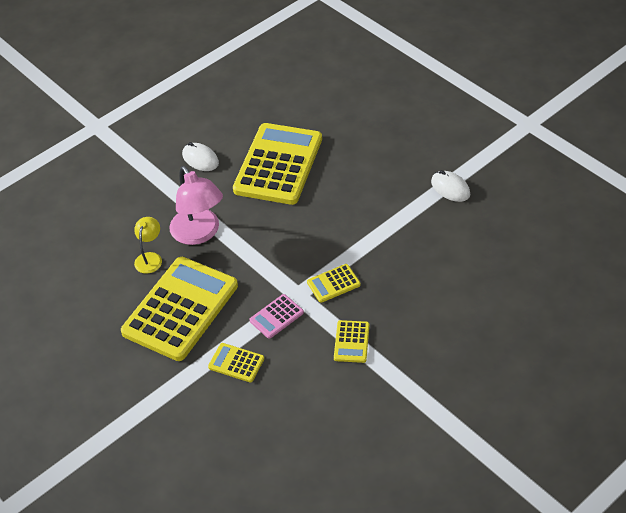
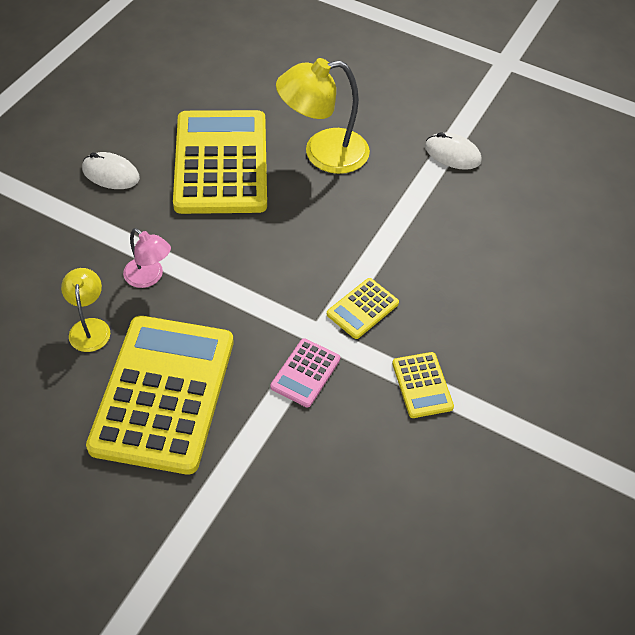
camera: 25 degrees left, 5 degrees up
(199, 234) = (149, 277): pink lamp -> pink lamp, size x0.55
(236, 363) = (276, 456): yellow calculator -> none
(354, 170) = (323, 153): none -> yellow lamp

